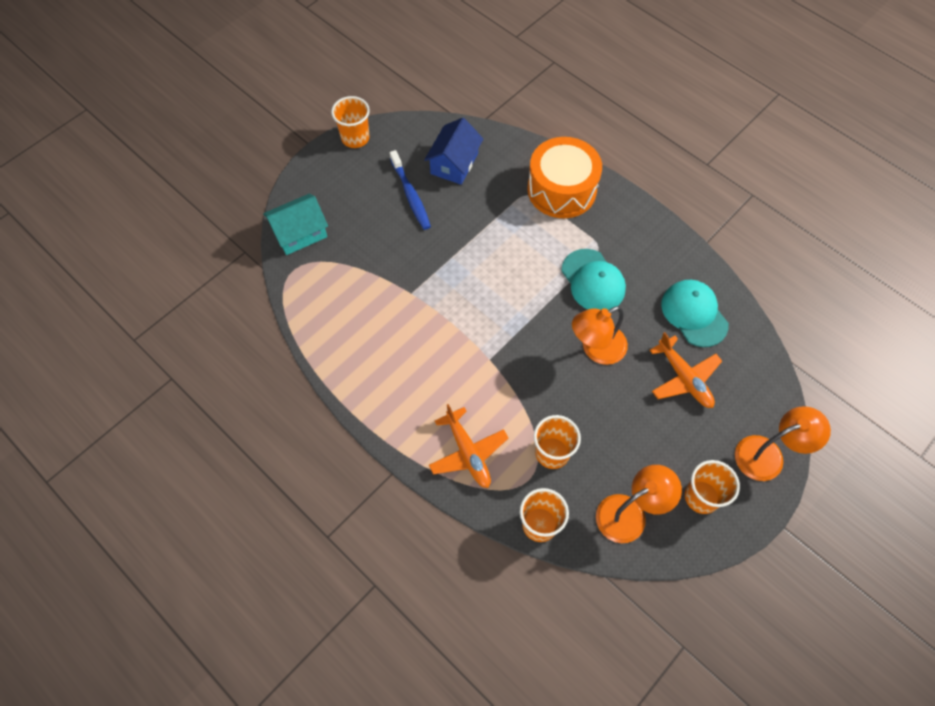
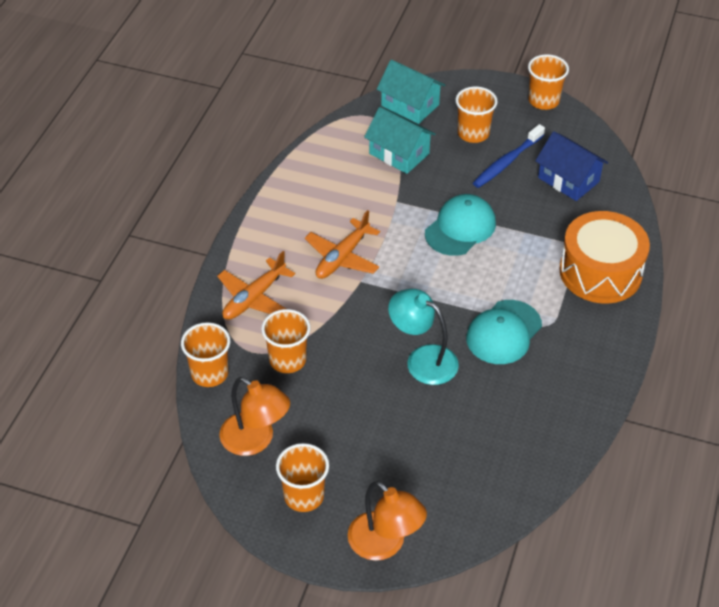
camera: 65 degrees right, 15 degrees down
(355, 267) = (399, 153): none -> turquoise house
(363, 203) = (473, 133): none -> orange cup
(454, 163) = (568, 180): blue house -> blue house turned 45 degrees clockwise
(596, 349) = (422, 359): orange lamp -> turquoise lamp
(684, 378) = (434, 444): orange plane -> orange plane (342, 257)
(694, 314) = (520, 431): turquoise cap -> turquoise cap (460, 228)

